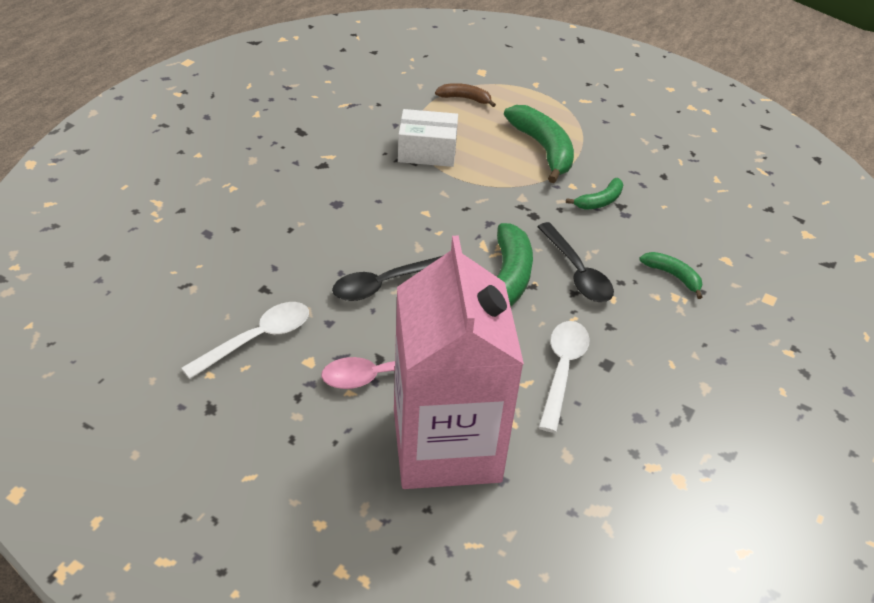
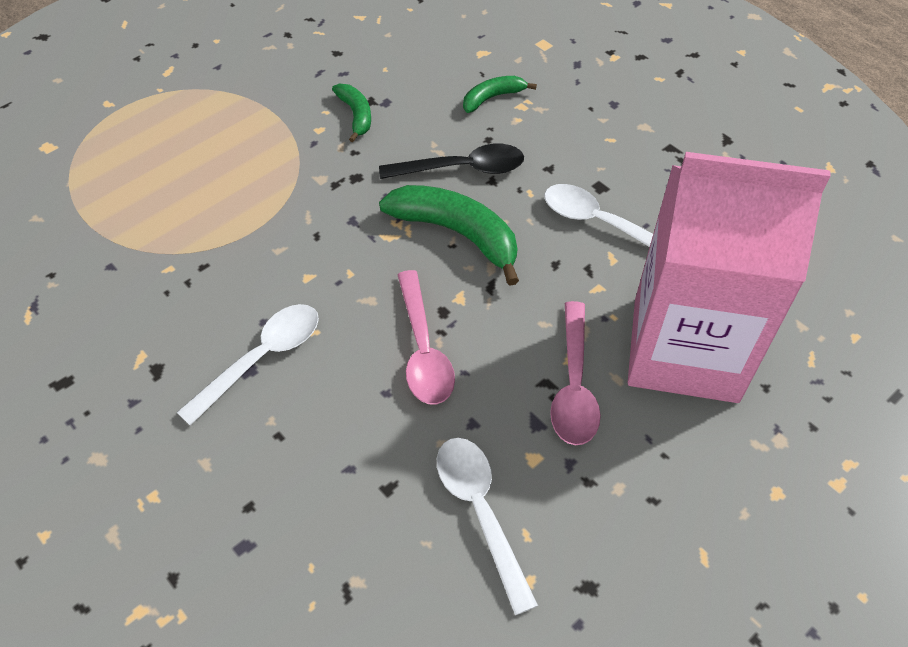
camera: 70 degrees left, 10 degrees up
(347, 207) = (262, 358): none -> white spoon
(384, 284) = (423, 349): black spoon -> pink spoon
(427, 151) = (187, 246): white box -> none
(465, 99) = (96, 179): brown banana -> none
(543, 149) = (241, 134): green banana -> none

